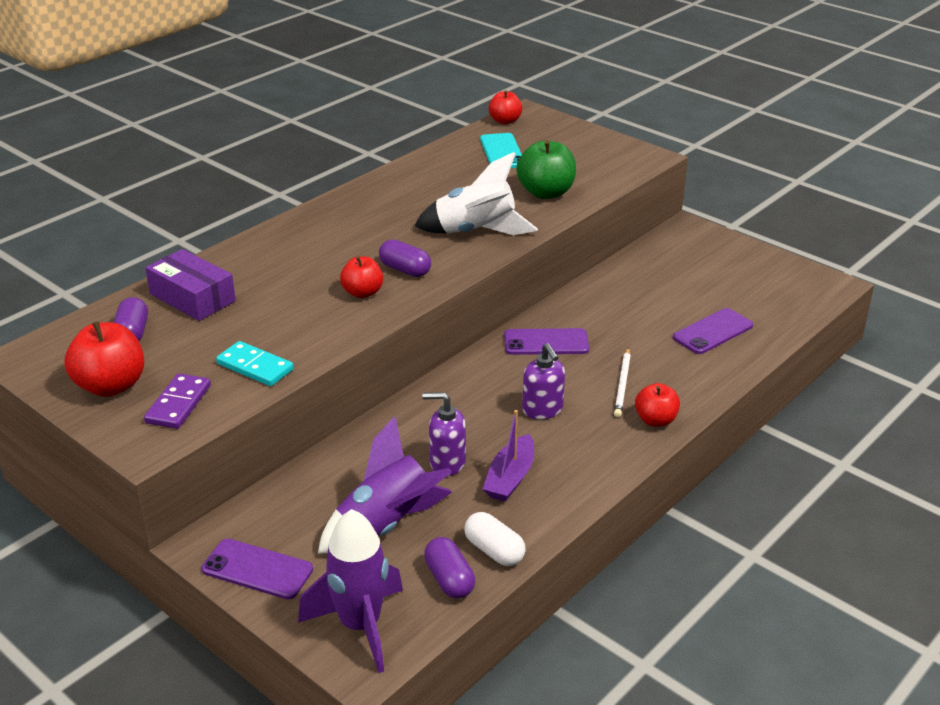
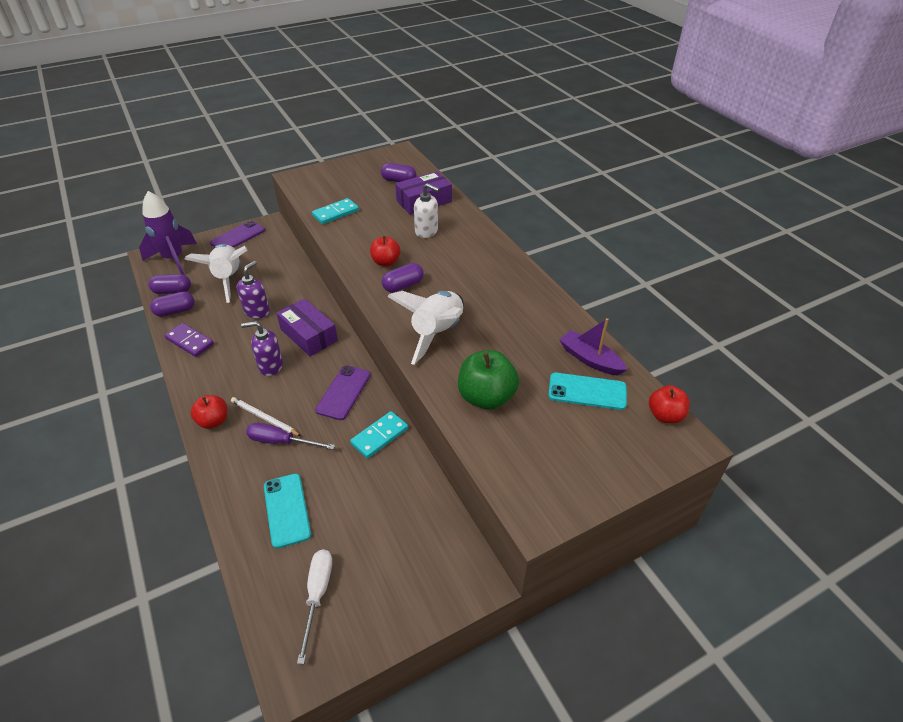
camera: 110 degrees right, 10 degrees up
(111, 386) = (354, 172): red apple -> none
(178, 404) = (322, 188): purple domino -> purple domino (189, 341)
(274, 279) = (426, 231): none -> white soap dispenser
(386, 526) = (228, 279): purple rocket -> white rocket
(468, 398) = (309, 335): none -> purple box
(494, 551) = (175, 311): white capsule -> purple capsule
(510, 478) = (222, 333): purple boat -> purple boat (590, 359)
(587, 304) = (379, 436): none -> turquoise domino
(643, 362) = (281, 442): none -> purple screwdriver
(713, 332) = (287, 510): purple phone -> turquoise phone
(768, 292) = (317, 595): none -> white screwdriver

